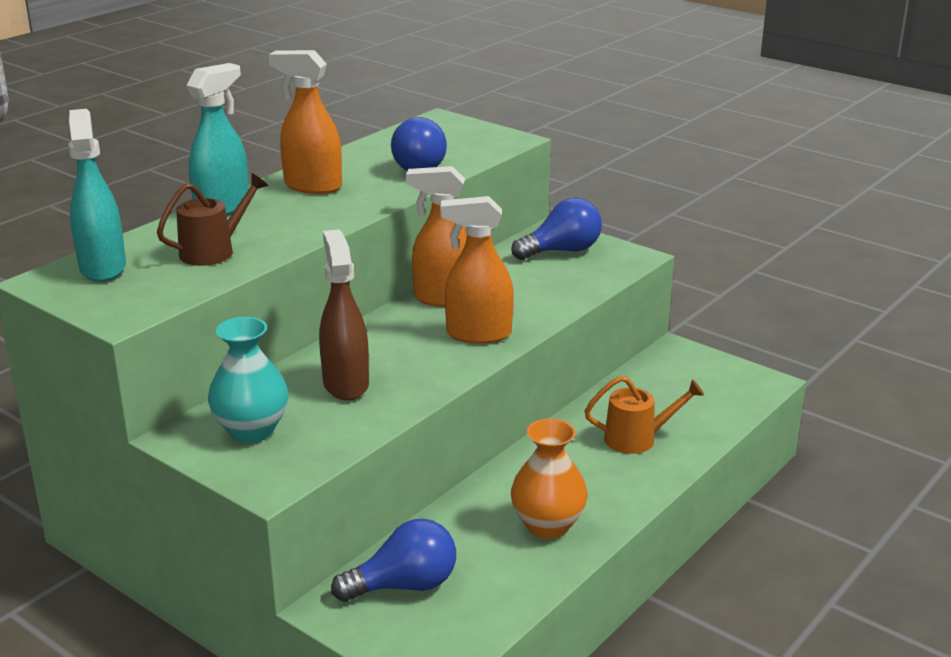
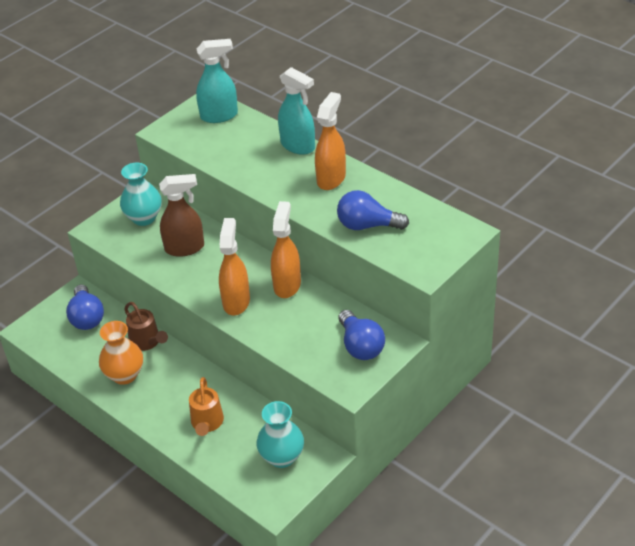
camera: 95 degrees right, 15 degrees up
(214, 251) = (235, 151): brown watering can -> brown watering can (147, 342)
(684, 378) = (282, 457): none -> turquoise vase

